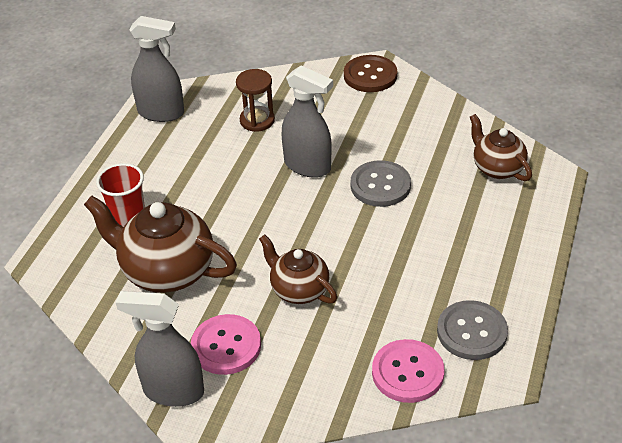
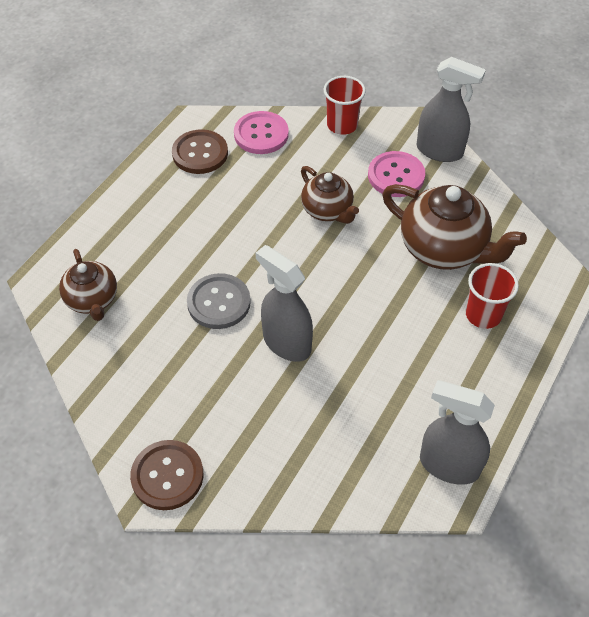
camera: 170 degrees left, 10 degrees up
(257, 120) = (330, 425): brown hourglass -> none
(306, 407) = (342, 125): none -> red cup
(472, 332) = (200, 153): grey button -> brown button

